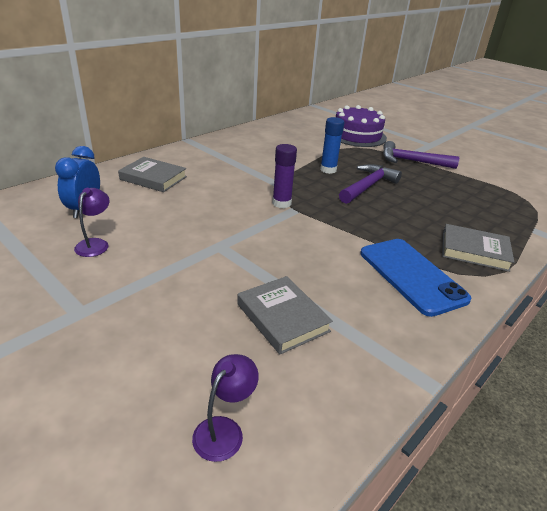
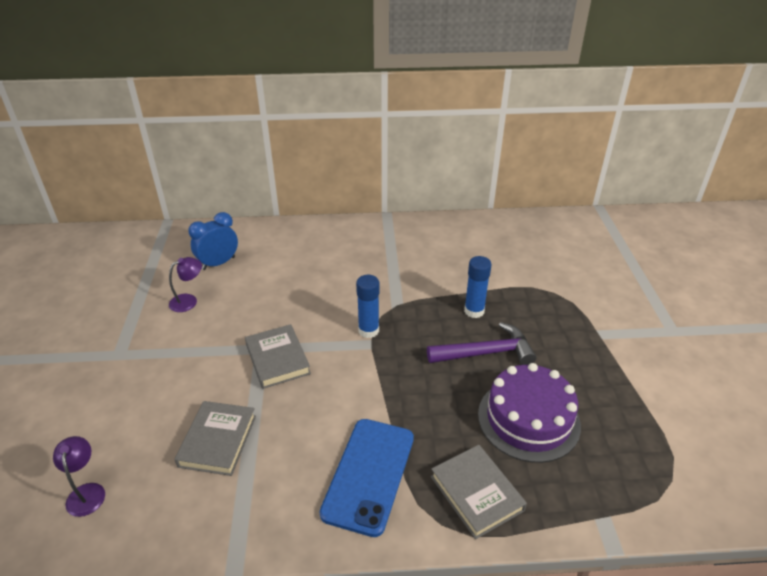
camera: 45 degrees right, 5 degrees up
(153, 178) = (302, 251): grey book -> grey book (277, 359)
(224, 430) = (86, 492): purple lamp -> purple lamp turned 90 degrees counterclockwise
(281, 203) = (368, 330): purple glue stick -> blue glue stick
(357, 135) = (585, 276): purple cake -> purple cake (528, 419)
(412, 161) = (599, 344): purple hammer -> none

